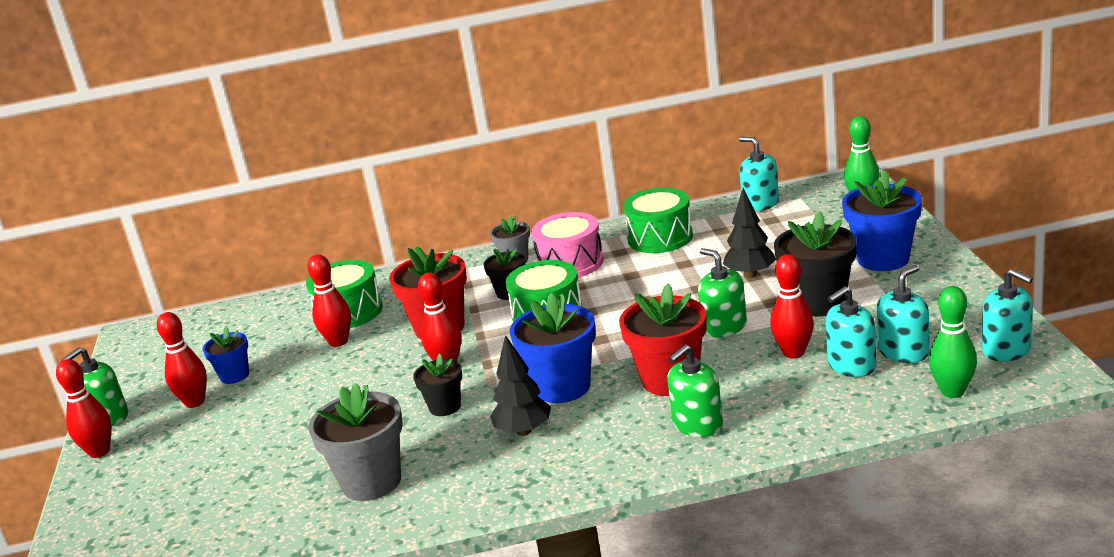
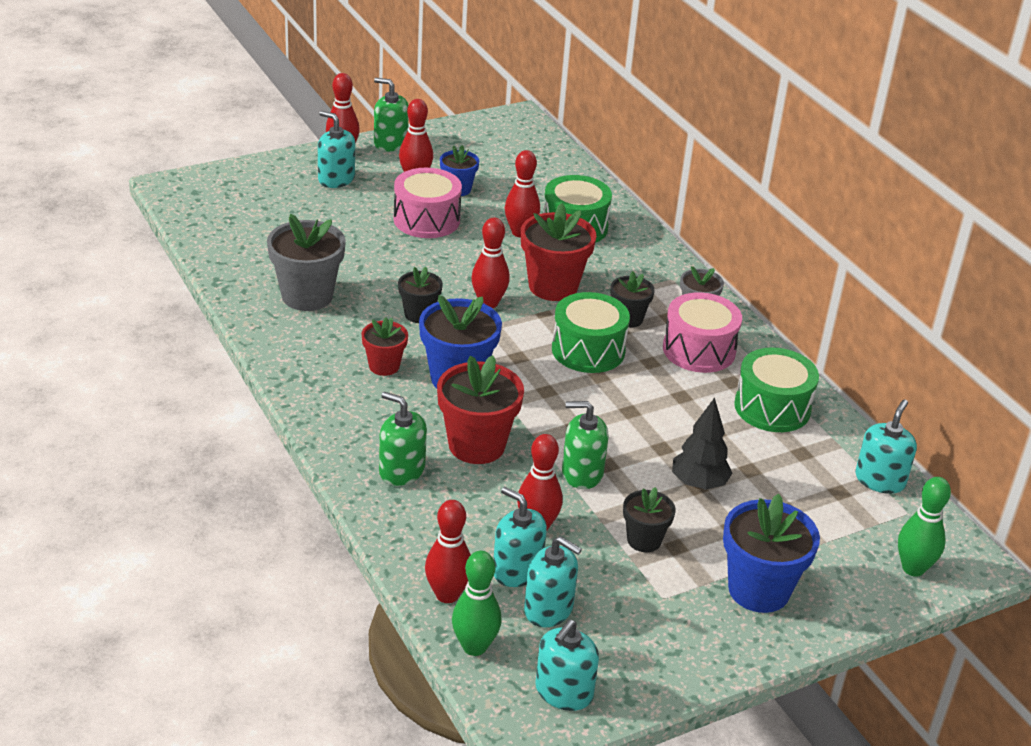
camera: 65 degrees right, 10 degrees up
(151, 457) = (336, 179): none -> turquoise soap dispenser
(277, 397) = (426, 220): none -> pink drum
(524, 431) = (384, 366): black tree -> red flower pot
(724, 327) = (582, 473): green soap dispenser -> green soap dispenser turned 120 degrees counterclockwise
(818, 303) = (644, 540): black flower pot -> black flower pot, size x0.57
(882, 403) = (447, 595): none -> red bowling pin

